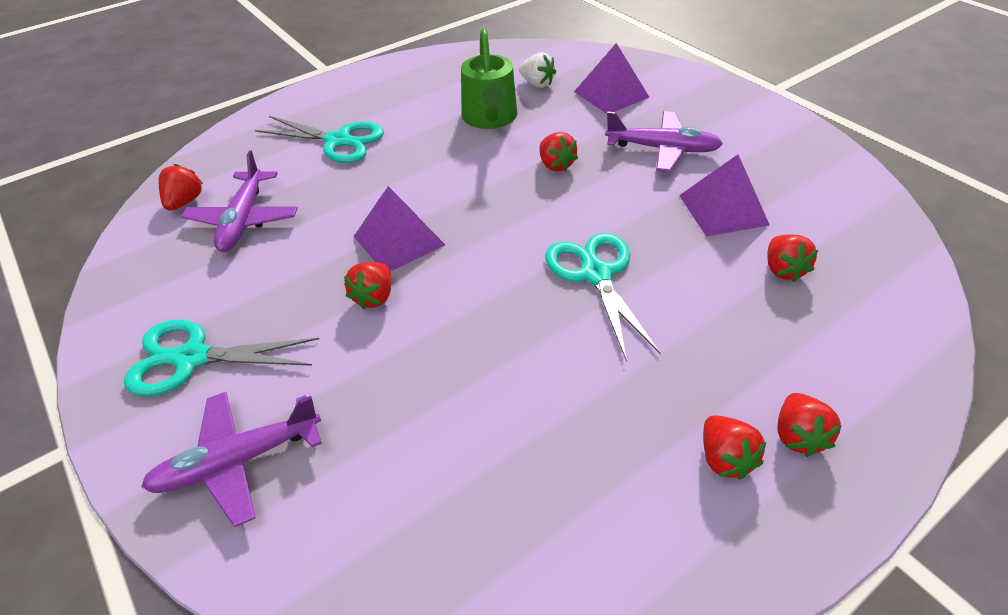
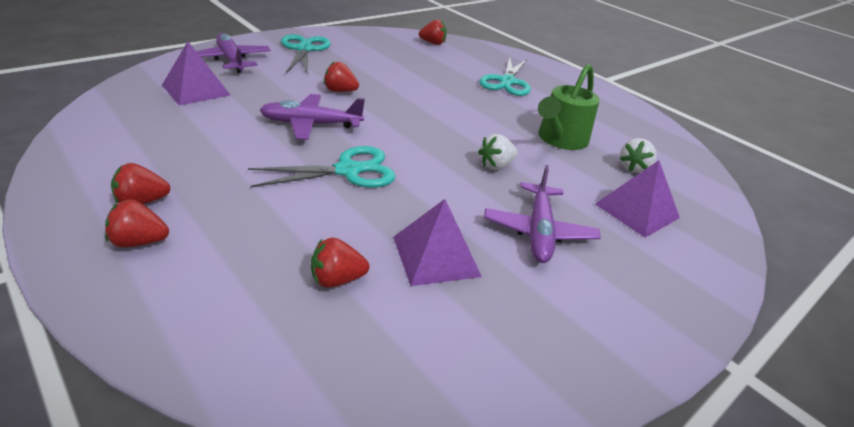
camera: 80 degrees right, 10 degrees down
(244, 220) = (416, 57): purple plane -> purple plane (311, 124)
(399, 240) = (394, 99): purple pyramid -> purple pyramid (196, 90)
(490, 119) = (559, 140): green watering can -> green watering can turned 45 degrees counterclockwise
(555, 165) = (495, 166): red strawberry -> white strawberry

